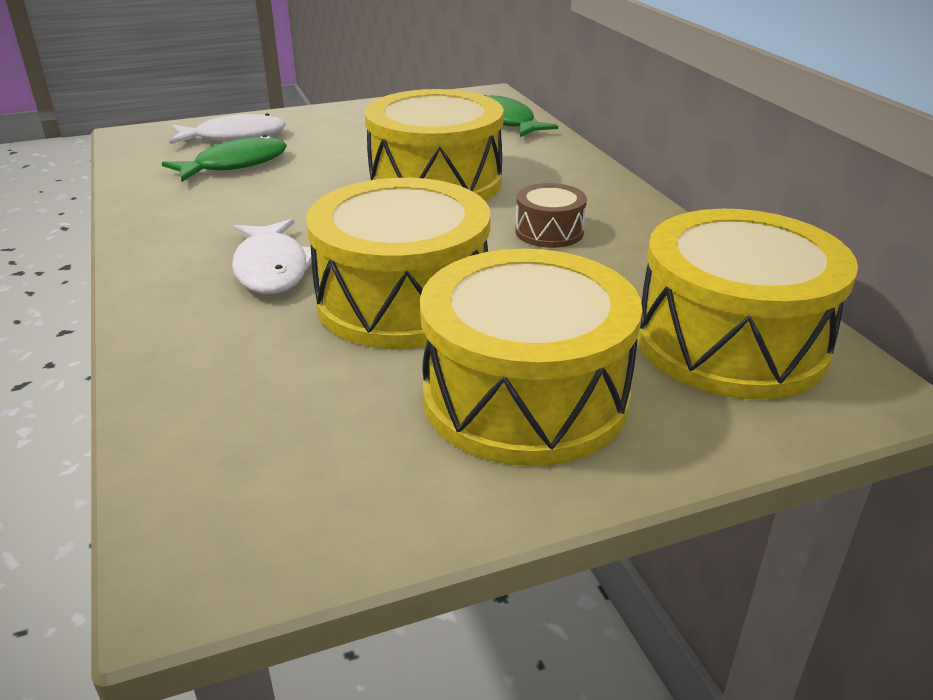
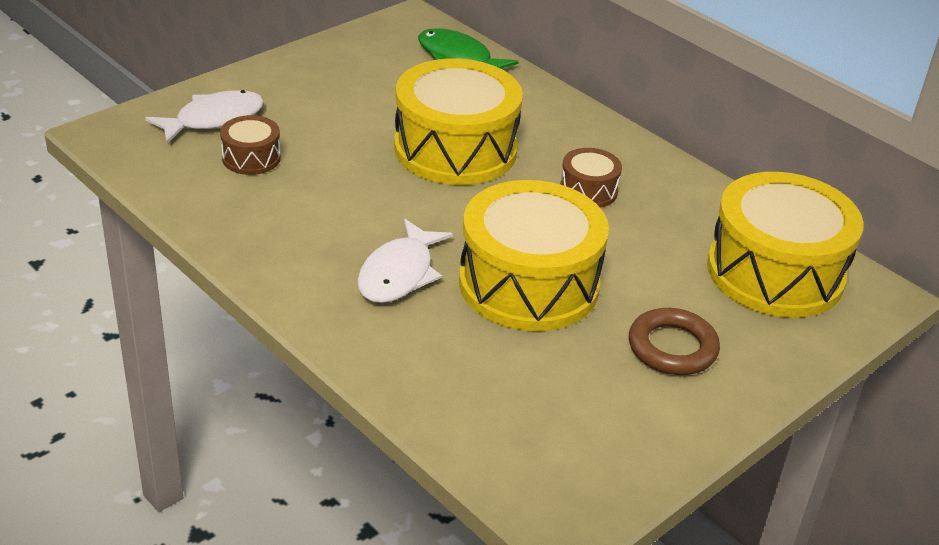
camera: 25 degrees left, 5 degrees up
(235, 164) = (251, 158): green fish -> brown drum
(272, 268) = (399, 273): white fish -> white fish turned 60 degrees clockwise
(525, 397) = (672, 348): yellow drum -> brown ring

